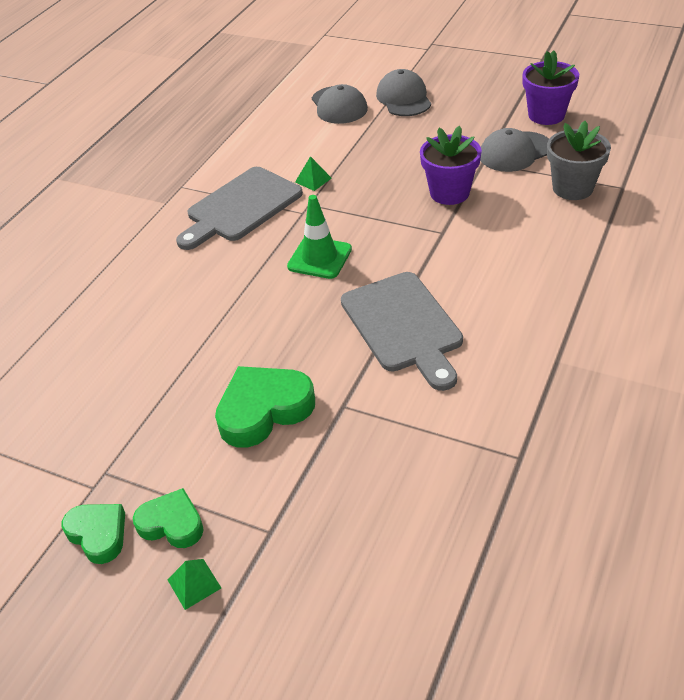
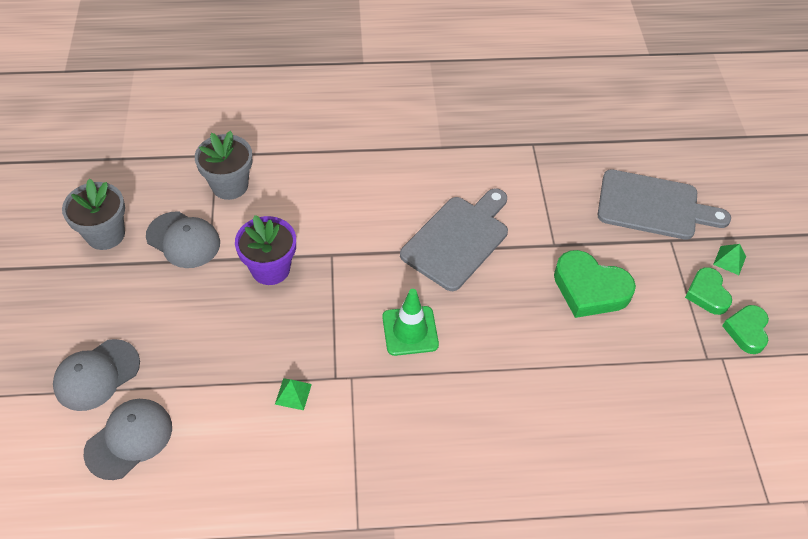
camera: 125 degrees left, 10 degrees up
(240, 207) = (368, 440): grey cutting board -> grey cutting board (653, 206)
(546, 115) = (105, 234): purple flower pot -> grey flower pot

